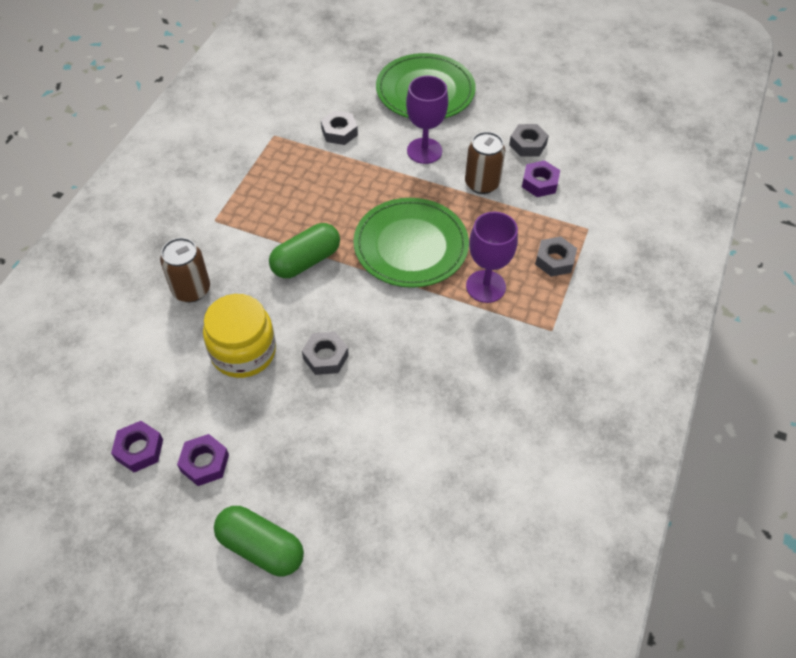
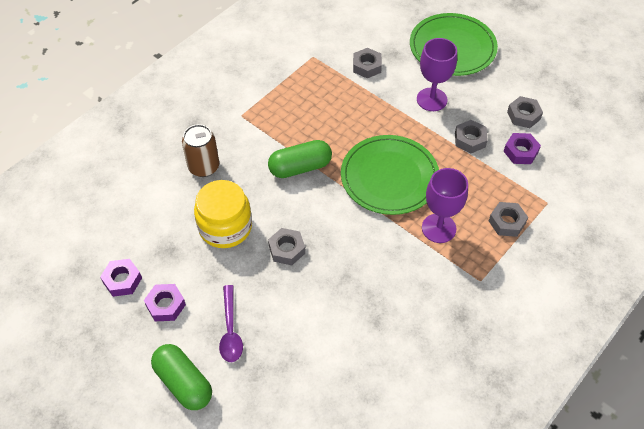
camera: 20 degrees right, 0 degrees up
(294, 468) = (230, 330): none -> purple spoon
(482, 183) = (470, 140): brown can -> grey nut

